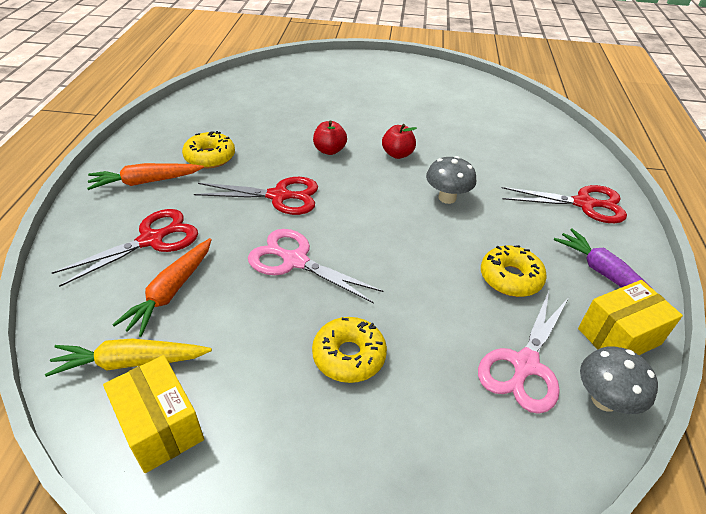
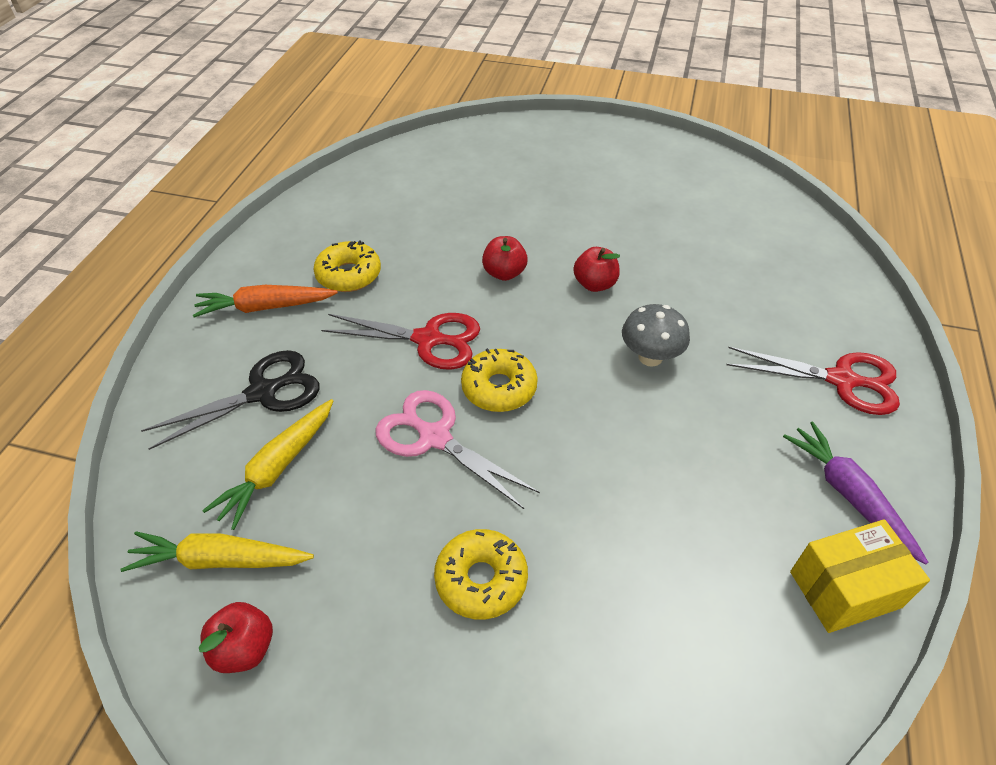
camera: 10 degrees right, 5 degrees up
(151, 240) = (262, 393): red scissors -> black scissors
(160, 426) = (244, 649): yellow box -> red apple
(171, 291) = (277, 468): orange carrot -> yellow carrot
(510, 278) = (713, 487): yellow donut -> yellow donut (499, 388)
(525, 365) = (707, 617): pink scissors -> none
(604, 400) = (803, 679): grey mushroom -> none

